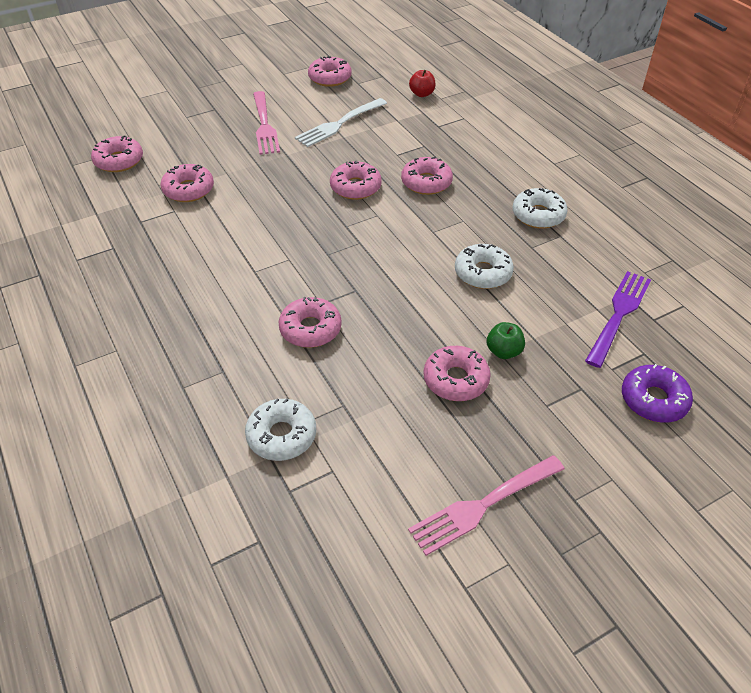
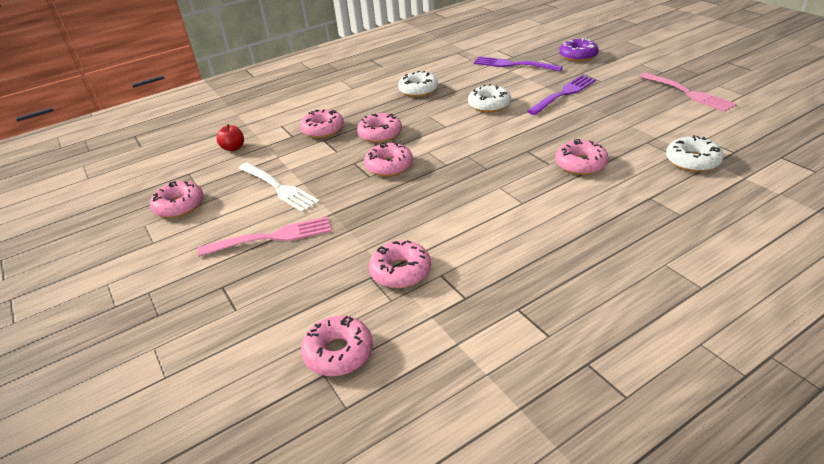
camera: 90 degrees left, 10 degrees down
(456, 380) = (598, 107): pink donut -> pink donut (323, 130)
(503, 351) = (563, 94): green apple -> purple fork

